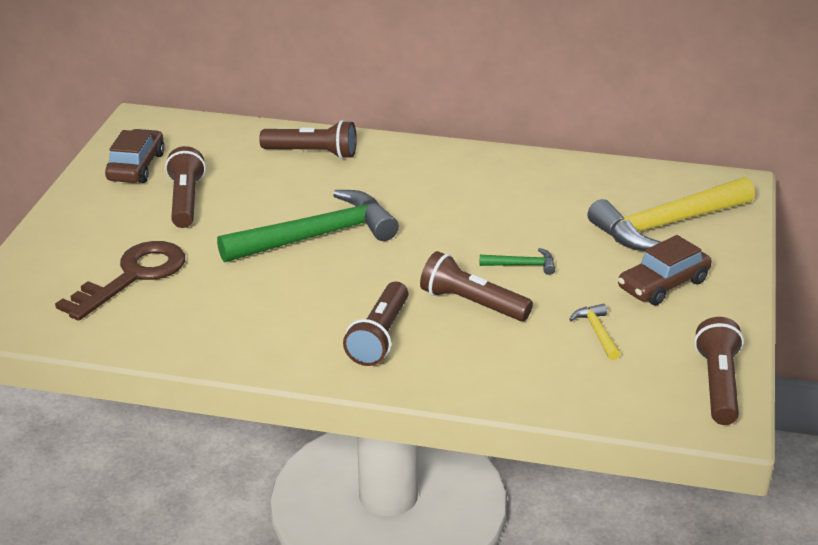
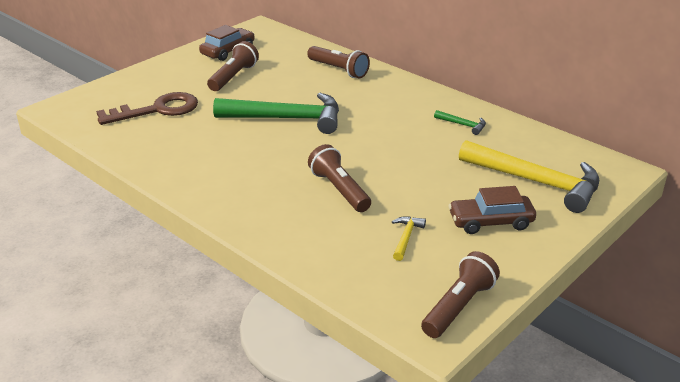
camera: 30 degrees right, 0 degrees up
(379, 337) = (257, 191): brown flashlight -> none
(522, 265) = (401, 176): green hammer -> green hammer (463, 125)
(666, 225) = (537, 182): yellow hammer -> yellow hammer turned 150 degrees counterclockwise

